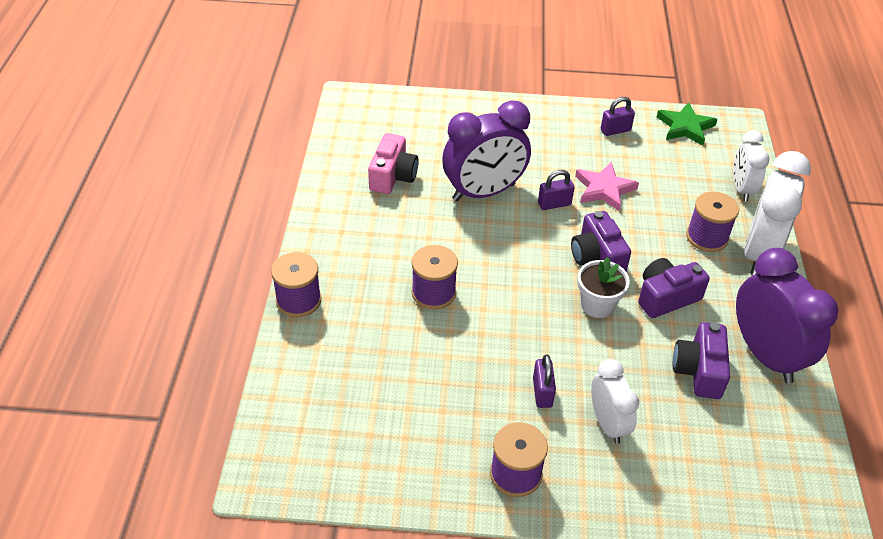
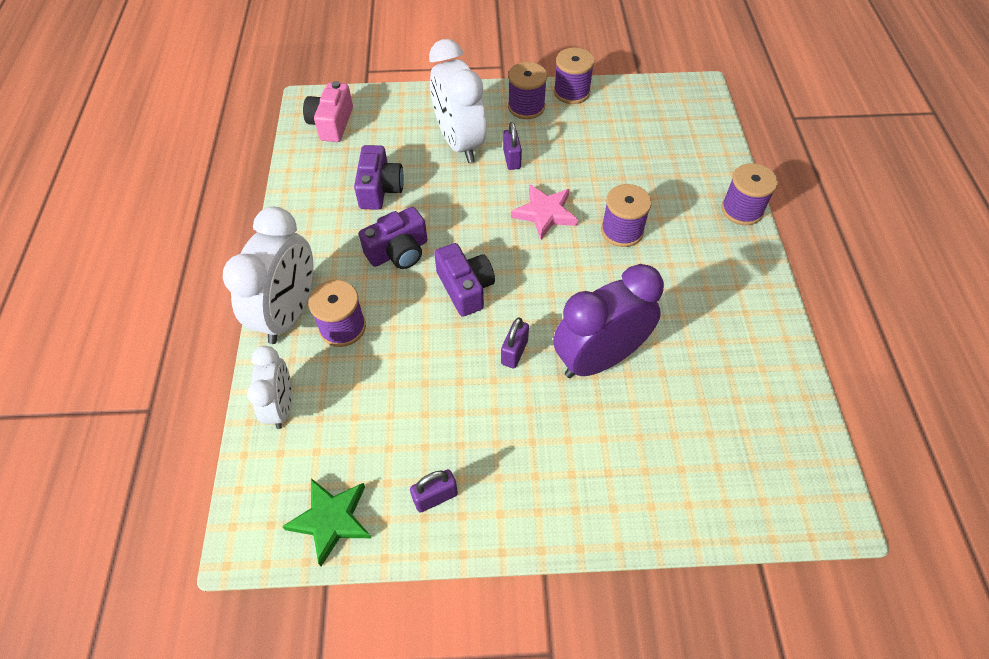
camera: 175 degrees right, 10 degrees up
(393, 176) = (713, 369): pink camera -> pink camera (331, 123)
(447, 494) = (571, 92): none -> purple spool
(554, 204) = (514, 352): purple padlock -> purple padlock turned 45 degrees counterclockwise
(597, 305) = (466, 236): white flower pot -> none
(604, 189) = (455, 383): pink star -> pink star (545, 213)
(608, 424) = (459, 143): white clock -> white clock, size x1.67
(765, 355) = (317, 208): purple clock -> none

